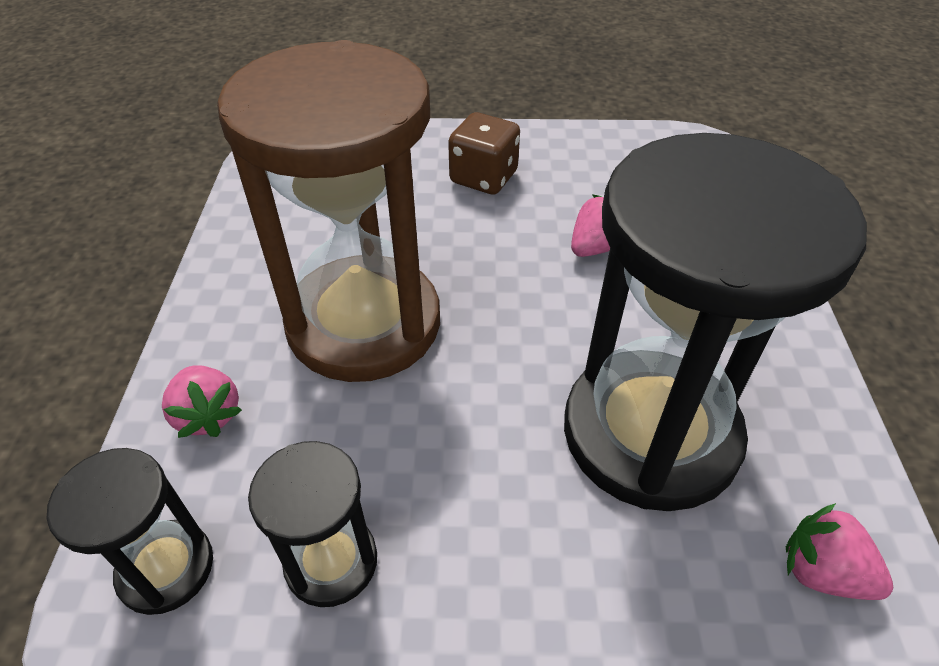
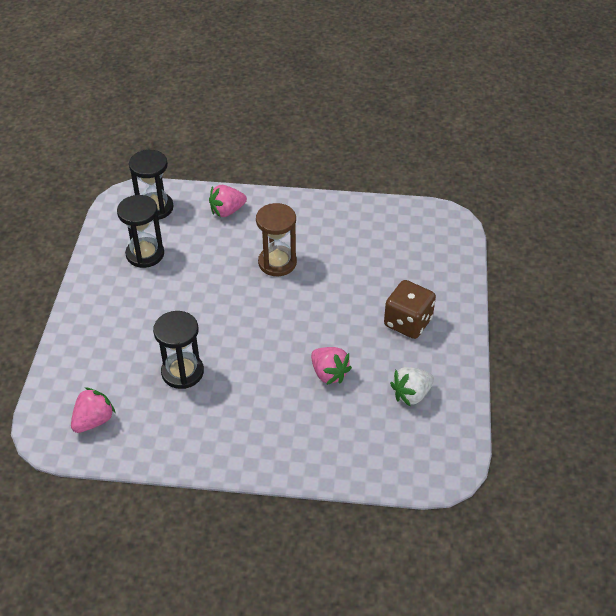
camera: 95 degrees right, 0 degrees up
(364, 323) = (277, 262): brown hourglass -> brown hourglass, size x0.46
(607, 173) = (411, 394): none -> white strawberry
(650, 433) = (182, 372): black hourglass -> black hourglass, size x0.46

